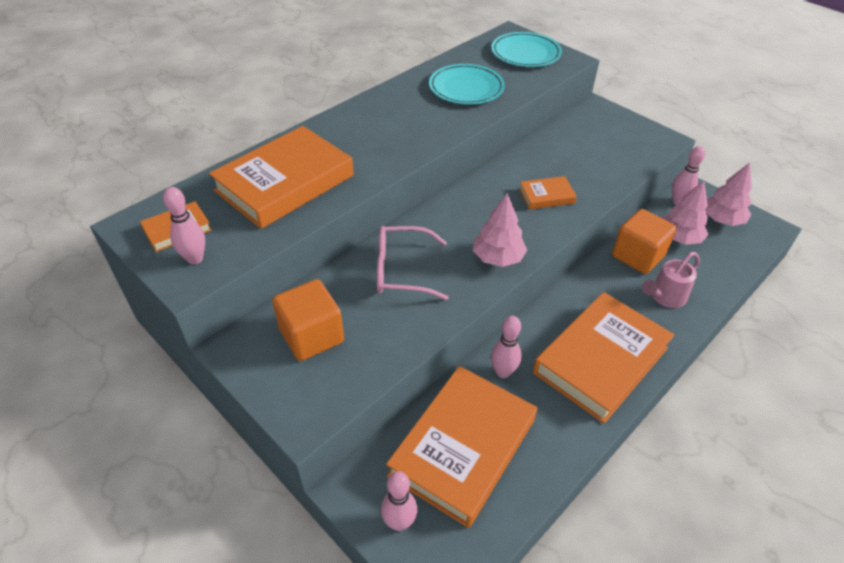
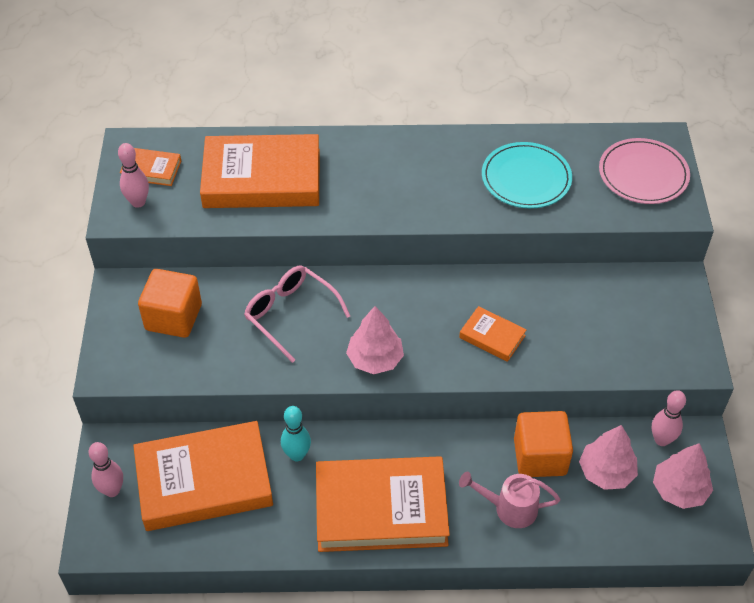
camera: 45 degrees right, 5 degrees up
(503, 372) = (297, 455): pink bowling pin -> turquoise bowling pin
(525, 53) = (643, 174): turquoise plate -> pink plate

